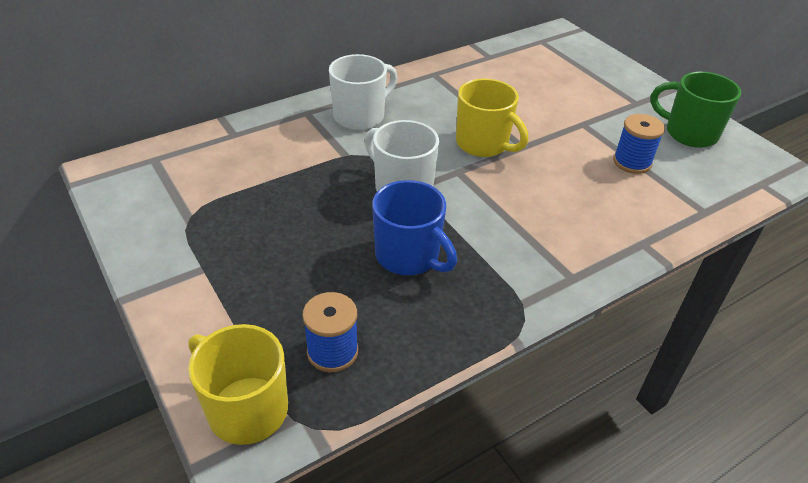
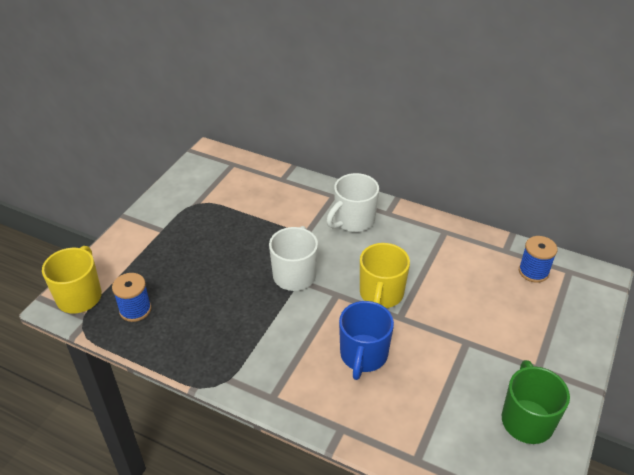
camera: 60 degrees right, 0 degrees up
(360, 116) = (353, 220): white mug -> white mug turned 120 degrees clockwise
(409, 256) = (232, 307): blue mug -> blue mug (363, 355)
(632, 162) = (441, 391): blue spool -> blue spool (533, 271)

